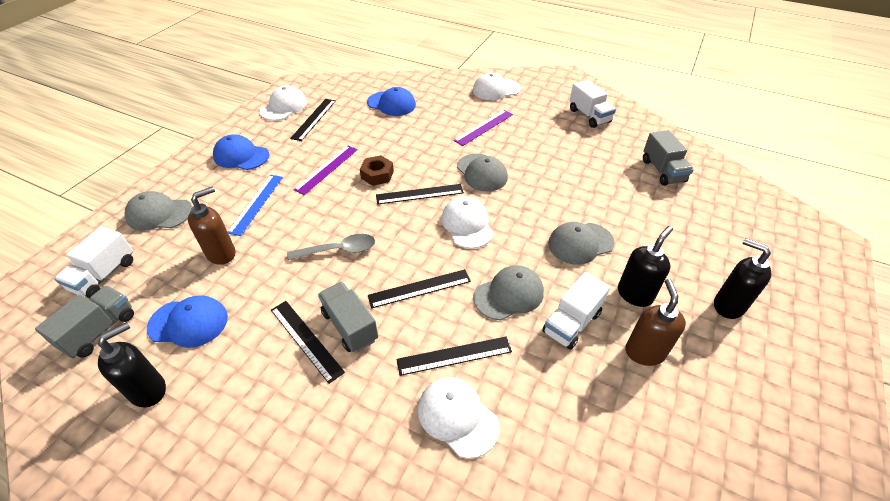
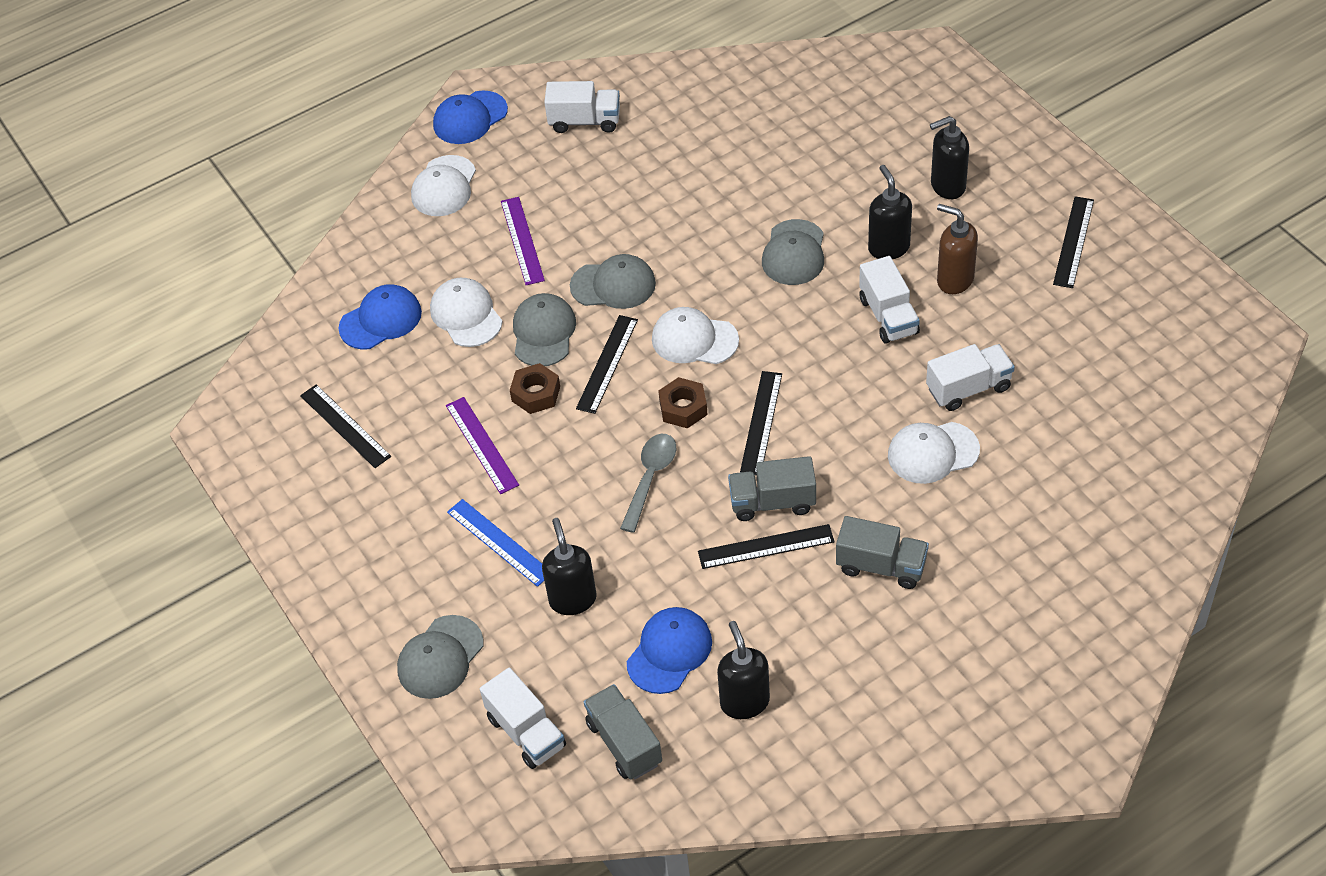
camera: 55 degrees left, 5 degrees up
(221, 253) = (572, 599): brown soap dispenser -> black soap dispenser
(241, 156) = (373, 537): blue cap -> blue cap (470, 118)
(284, 107) = (279, 454): white cap -> white cap (466, 315)
(407, 242) = (683, 408): none -> brown nut
(454, 355) = (866, 427): black ruler -> black ruler (1073, 242)
(509, 294) = (821, 349): grey cap -> grey cap (543, 332)
(543, 414) = (968, 388): none -> white truck
(662, 171) = (738, 115): grey truck -> grey truck (881, 566)

